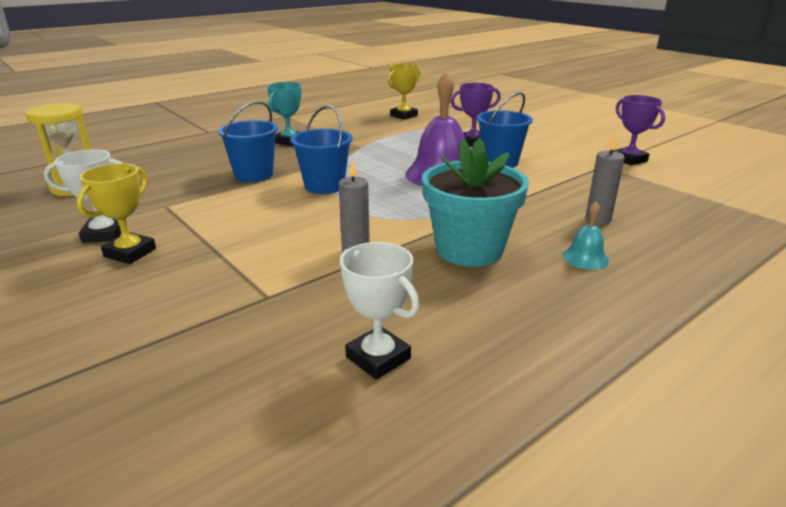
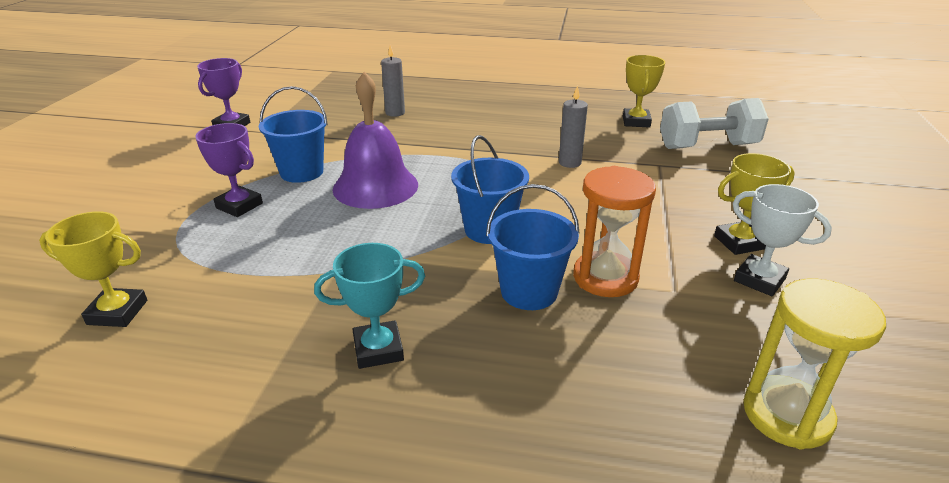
camera: 130 degrees left, 5 degrees up
(217, 195) = (605, 277): none -> orange hourglass
(231, 363) = (707, 146): none -> white dumbbell
(378, 358) = (636, 122): white trophy -> yellow trophy
(469, 250) = (503, 134): turquoise flower pot -> none
(585, 258) = (460, 106): turquoise bell -> none

